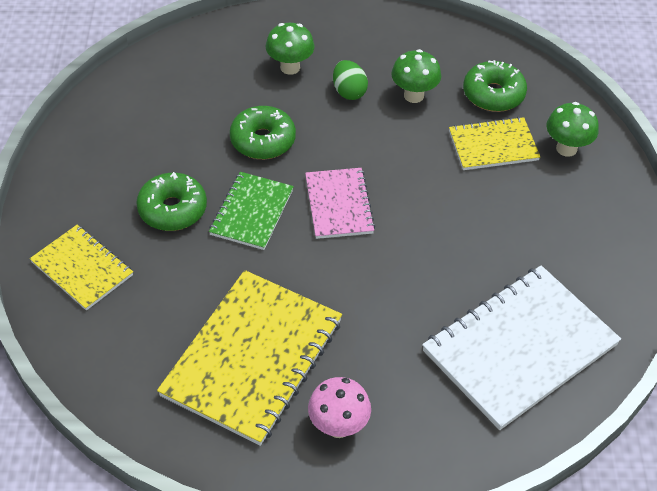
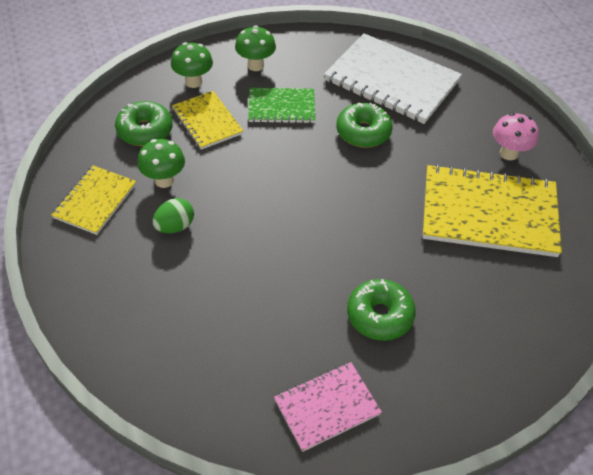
camera: 110 degrees left, 0 degrees up
(82, 269) = (481, 361): yellow notebook -> yellow notebook (95, 201)
(252, 212) = (353, 256): green notebook -> green notebook (281, 107)
(263, 140) = (264, 274): green donut -> green donut (363, 132)
(290, 67) = (155, 281): green mushroom -> green mushroom (255, 65)
(339, 205) = (315, 200): pink notebook -> pink notebook (327, 407)

